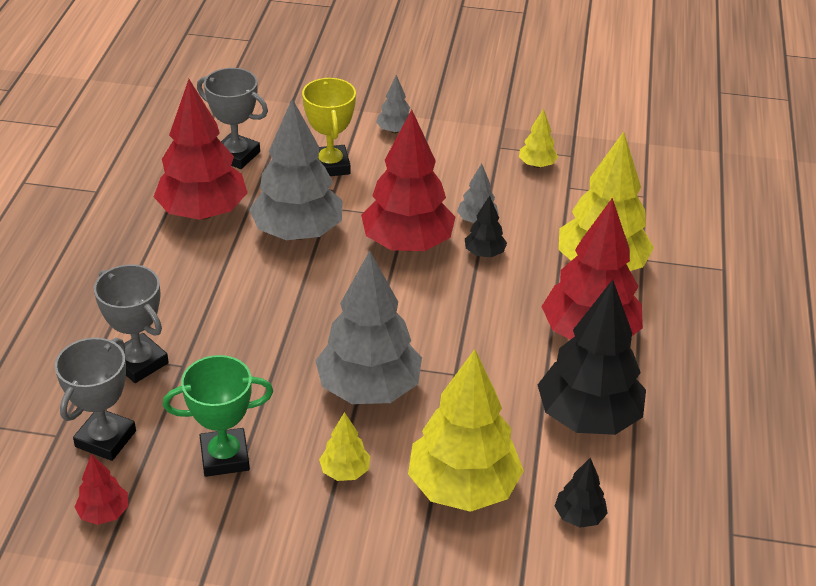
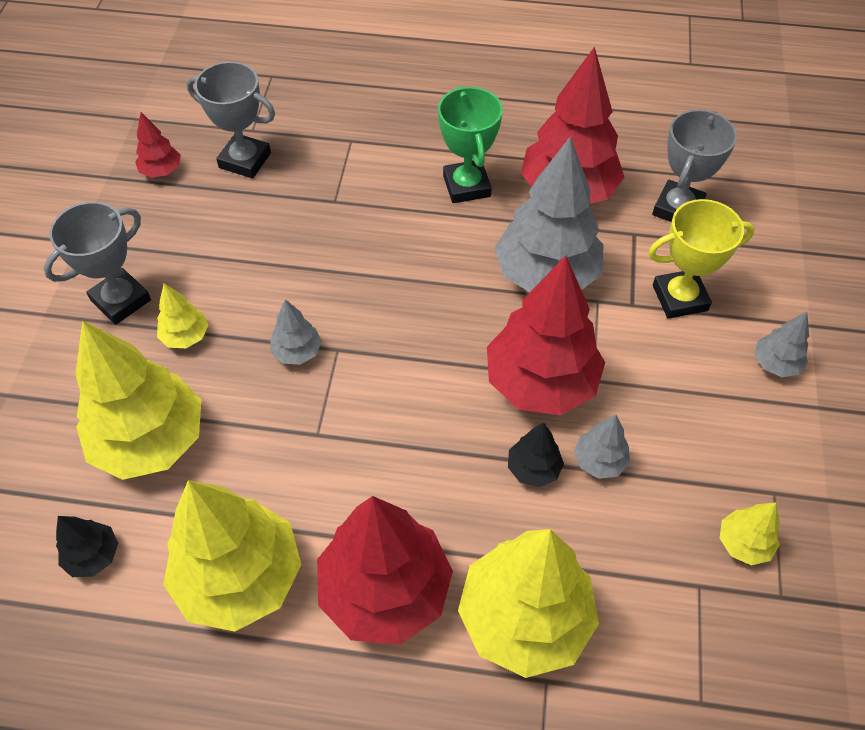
camera: 90 degrees right, 15 degrees up
(139, 362) = (339, 170): grey trophy -> grey trophy (121, 300)
(225, 457) = (215, 243): green trophy -> green trophy (466, 186)
(368, 389) = (297, 352): grey tree -> grey tree, size x0.45
(588, 417) = (240, 577): black tree -> yellow tree

